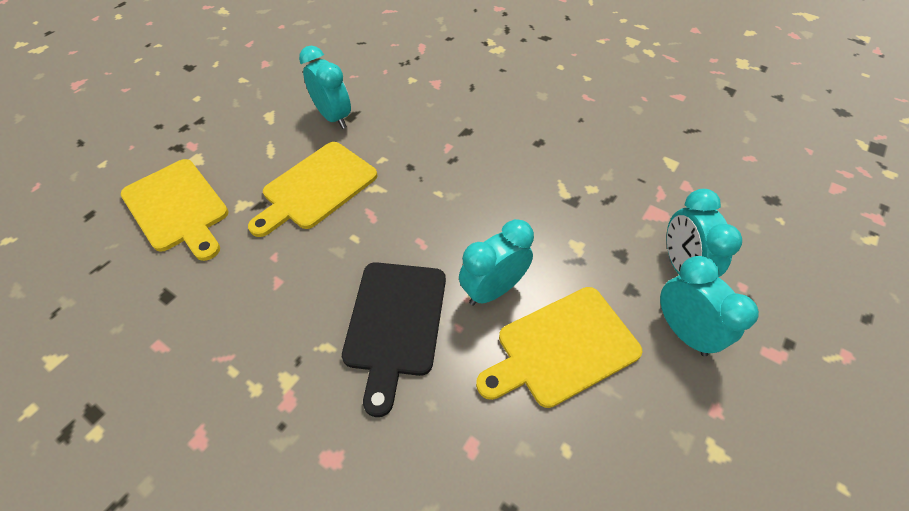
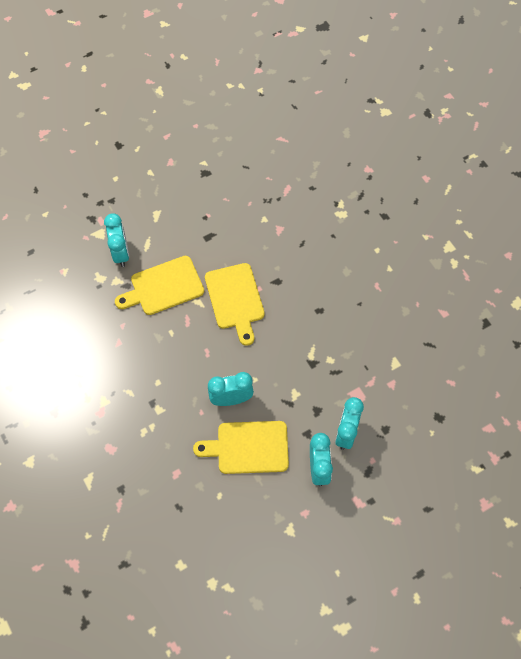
camera: 25 degrees right, 10 degrees up
(177, 208) = (80, 267): yellow cutting board -> yellow cutting board (235, 299)
(334, 117) = (197, 233): turquoise clock -> turquoise clock (121, 253)
(395, 323) = (169, 395): black cutting board -> none

